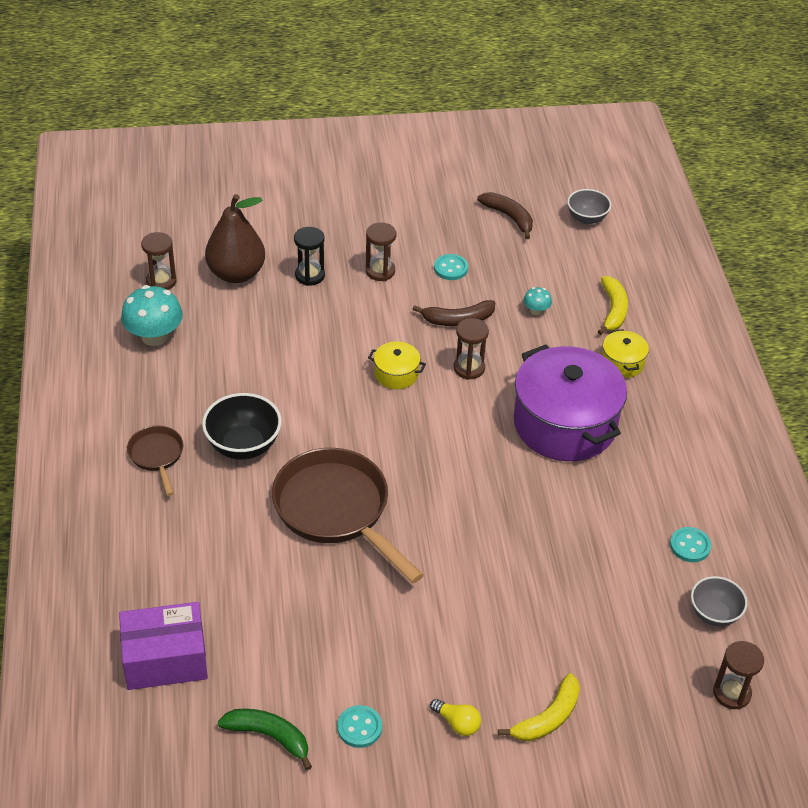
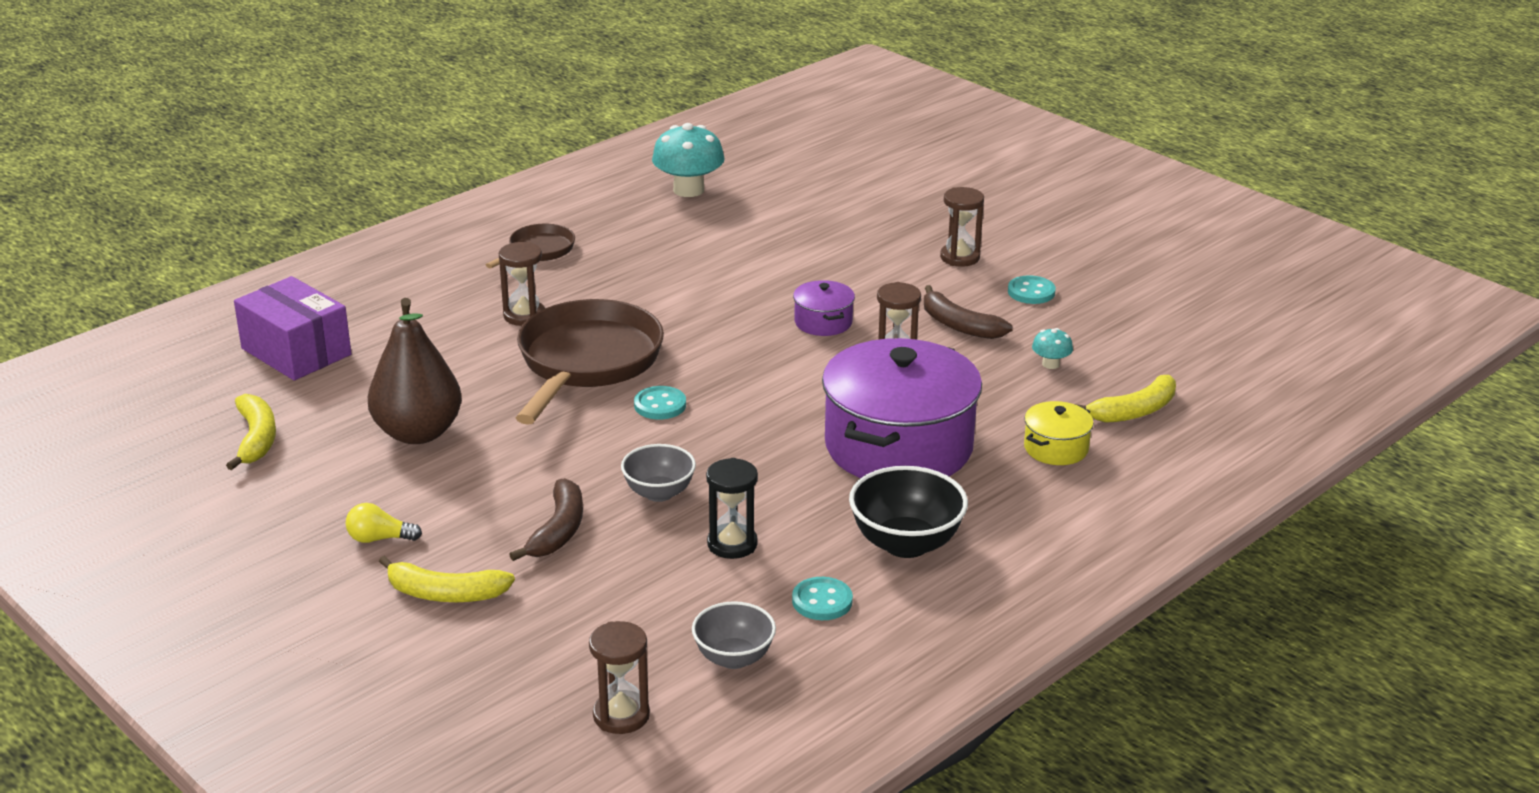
camera: 55 degrees right, 15 degrees down
(161, 281) = (765, 164): brown hourglass -> brown hourglass (524, 316)
(236, 274) = (833, 192): brown pear -> brown pear (418, 433)
(243, 446) = (608, 284): black bowl -> black bowl (906, 544)
(269, 736) = (256, 439): green banana -> yellow banana
(310, 275) = (891, 226): black hourglass -> black hourglass (732, 544)
(359, 727) = (316, 483): turquoise button -> turquoise button (660, 405)
(396, 374) = (823, 322): yellow pot -> purple pot
(457, 723) = (379, 539): yellow light bulb -> yellow light bulb turned 90 degrees clockwise
(509, 217) = (1172, 294): brown banana -> brown banana (558, 530)
(587, 218) = (1259, 339): grey bowl -> grey bowl (659, 493)

